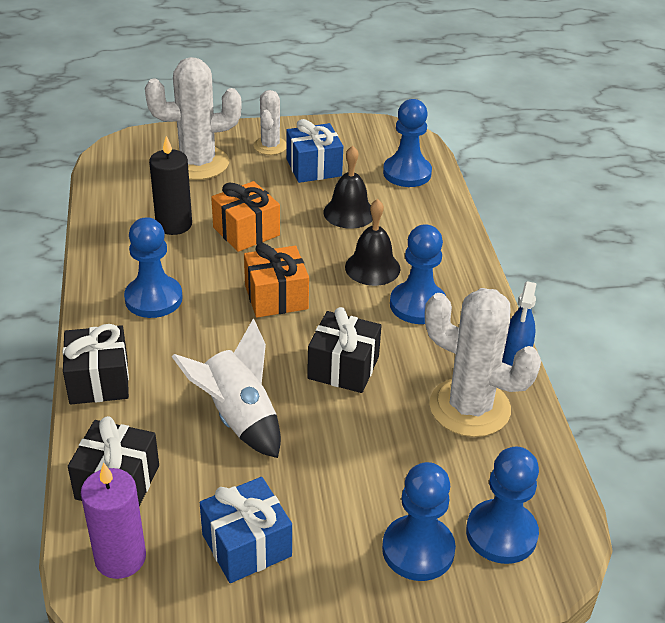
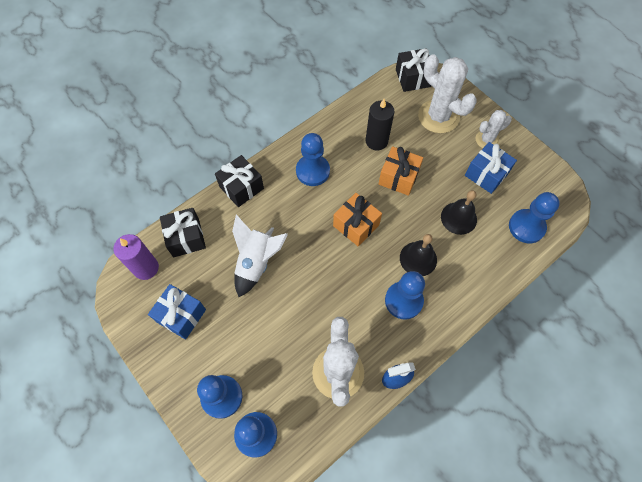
camera: 60 degrees right, 25 degrees up
(343, 367) = (325, 290): black gift -> black gift (413, 78)

